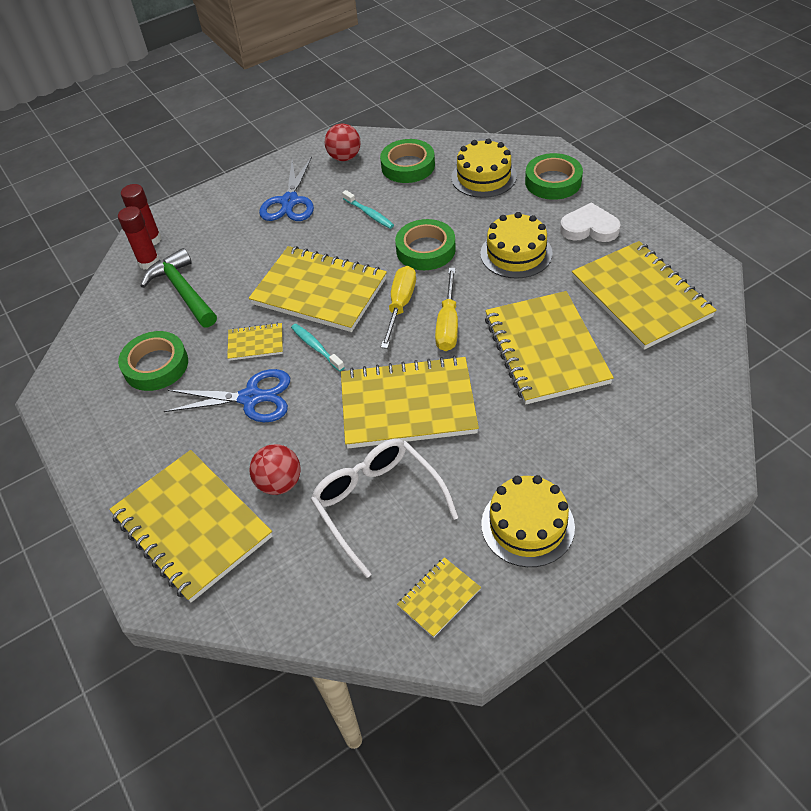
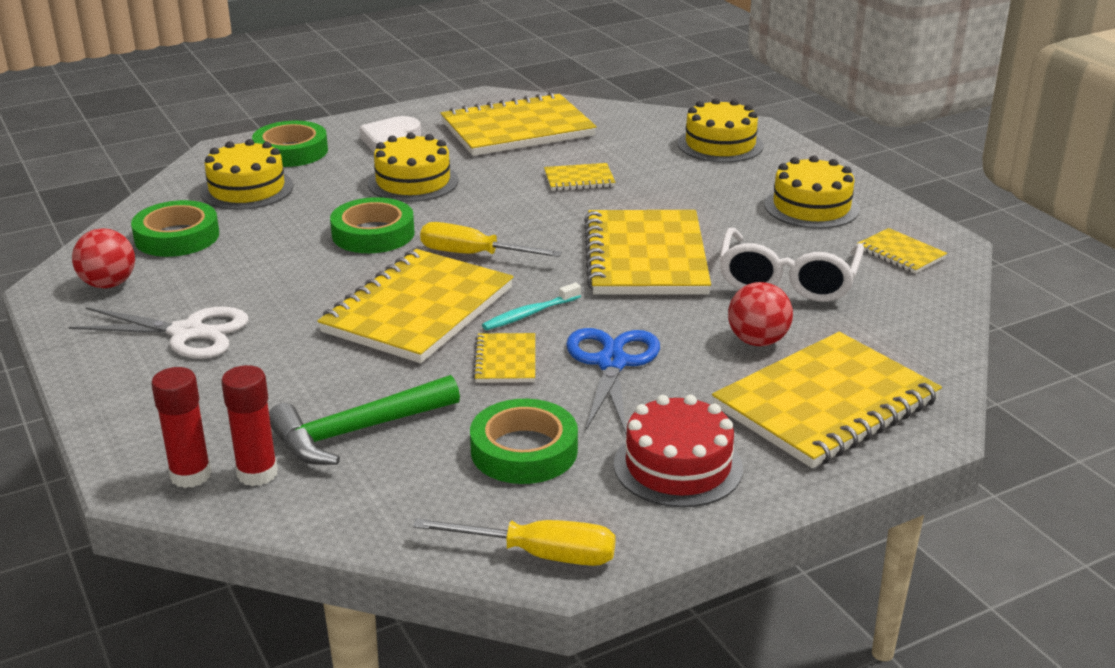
camera: 90 degrees left, 20 degrees down
(130, 441) = (678, 466): none -> red cake
(290, 201) = (187, 333): blue scissors -> white scissors
(369, 214) = (268, 269): turquoise toothbrush -> none
(377, 503) = (787, 280): white glasses -> white glasses turned 45 degrees counterclockwise
(448, 324) = (519, 227): yellow screwdriver -> yellow screwdriver (539, 554)
(545, 349) = (579, 179): yellow notebook -> yellow notebook, size x0.46
(657, 447) = (720, 144): none -> yellow cake

